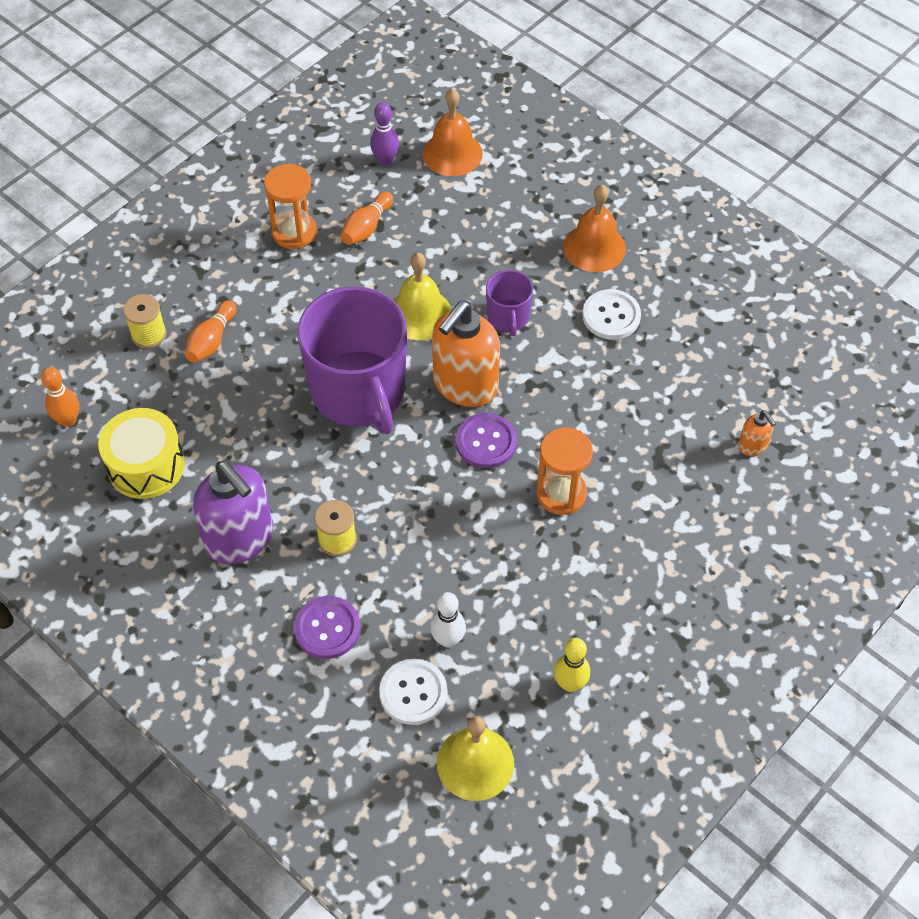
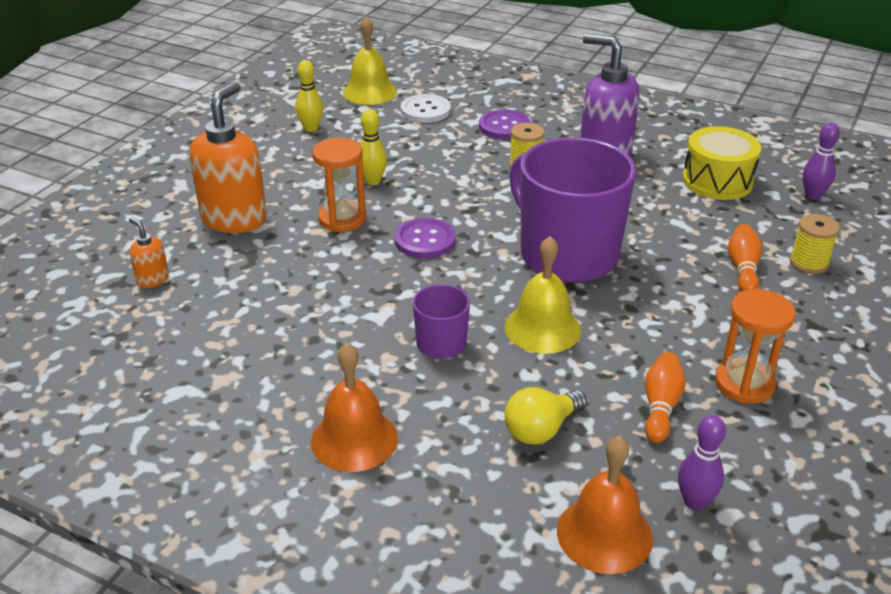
camera: 165 degrees right, 20 degrees down
(68, 420) = (813, 196): orange bowling pin -> purple bowling pin
(448, 639) = (410, 134): white bowling pin -> none
(460, 228) = (541, 429): none -> yellow light bulb
(465, 385) = (464, 277): orange soap dispenser -> orange soap dispenser (234, 219)
(515, 552) = (373, 181): none -> yellow bowling pin
(611, 316) = (318, 365): white button -> none

